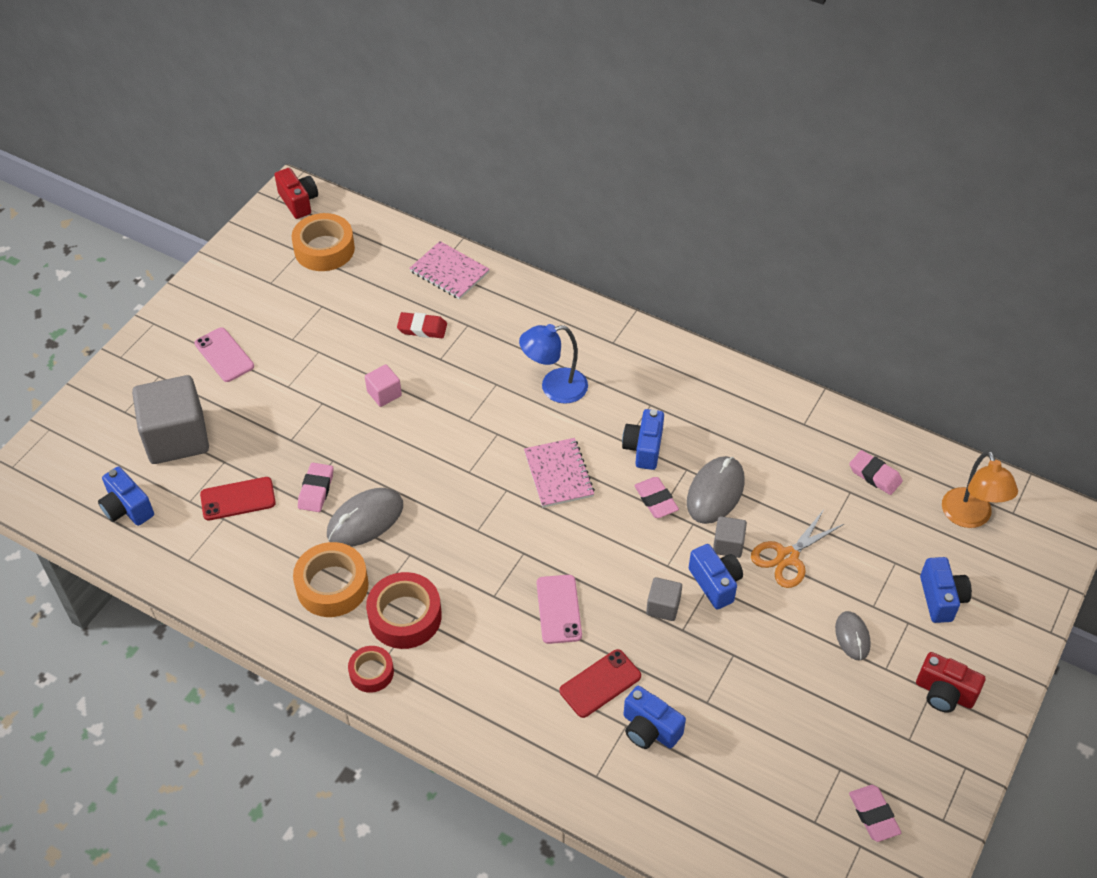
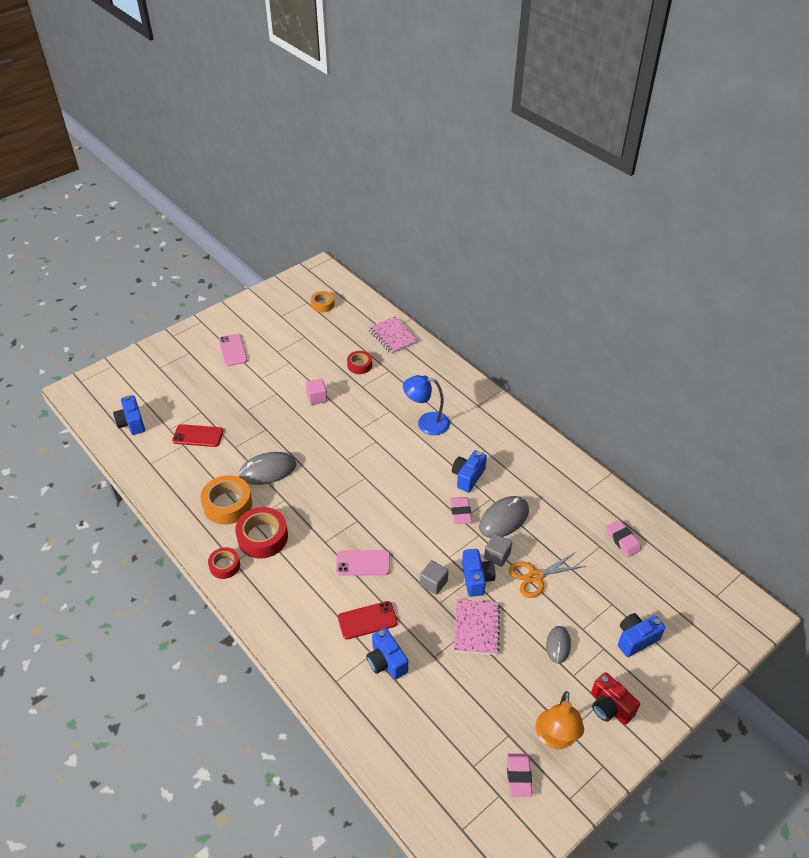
camera: 20 degrees right, 5 degrees down
(177, 438) = (181, 390): grey cube -> none
(298, 202) = (321, 274): red camera -> none
(316, 490) = (247, 444): pink eraser -> none
(324, 249) = (322, 304): orange tape -> orange tape, size x0.59
(422, 328) = (359, 365): red eraser -> red tape
(558, 474) = (403, 477): pink notebook -> pink notebook (476, 628)
(558, 609) = (363, 563): pink phone -> pink phone turned 75 degrees clockwise
(941, 598) = (636, 639): blue camera -> blue camera turned 135 degrees counterclockwise
(970, 517) = (682, 589): orange lamp -> orange lamp (555, 738)

